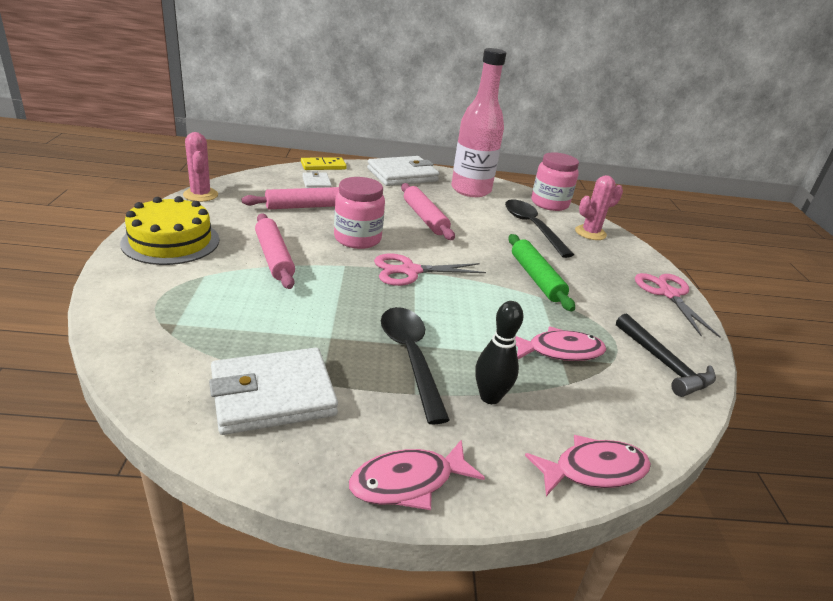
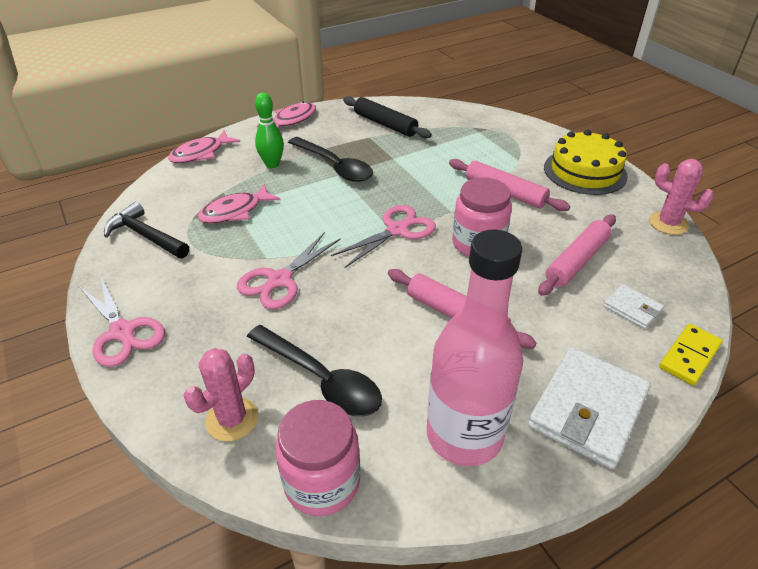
camera: 155 degrees right, 10 degrees up
(273, 395) = (385, 124): white wallet -> black rolling pin
(490, 397) = (272, 164): black bowling pin -> green bowling pin
(536, 278) = (279, 280): green rolling pin -> pink scissors

